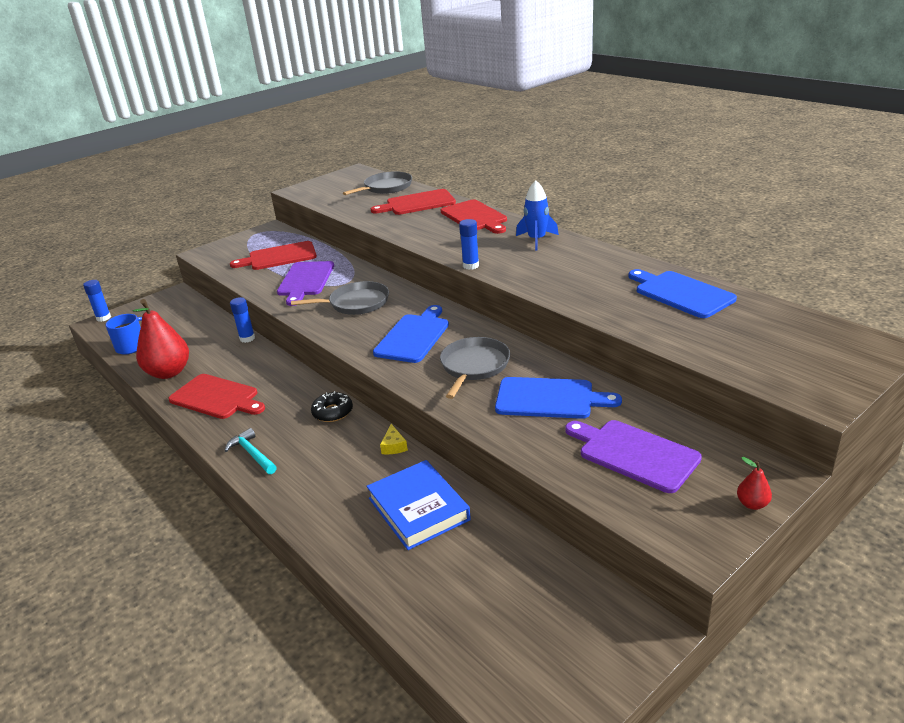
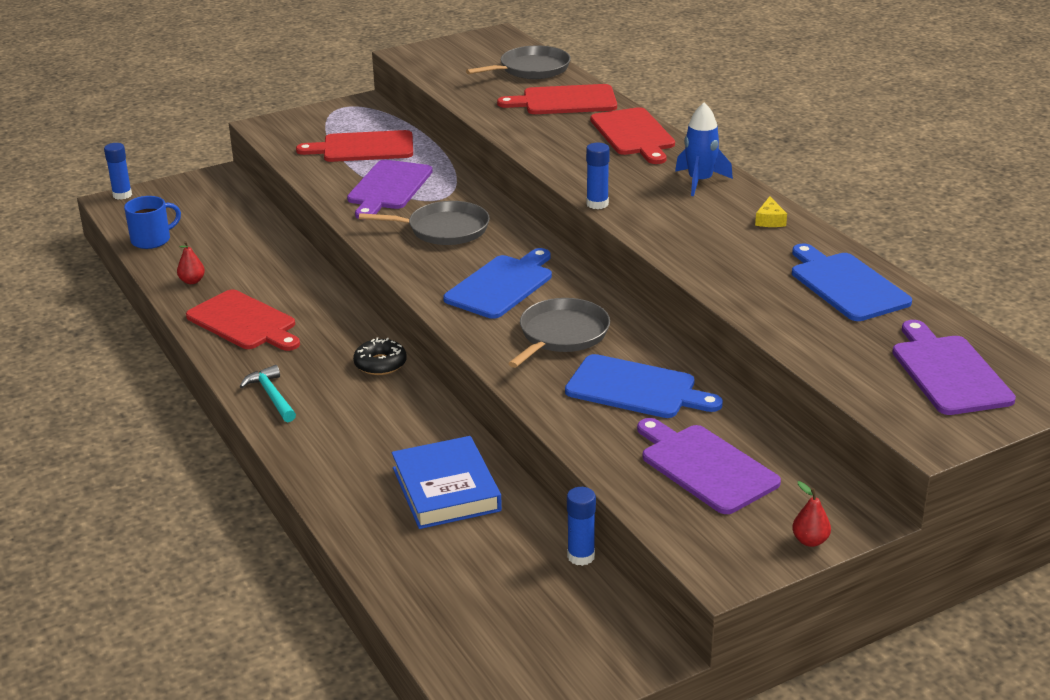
camera: 10 degrees right, 0 degrees up
(169, 372) = (192, 281): red pear -> red pear, size x0.42
(247, 338) = (299, 253): blue glue stick -> blue glue stick (581, 556)
(394, 446) = (441, 416): yellow cheese -> yellow cheese (770, 220)
(797, 345) = (948, 372): none -> purple cutting board

